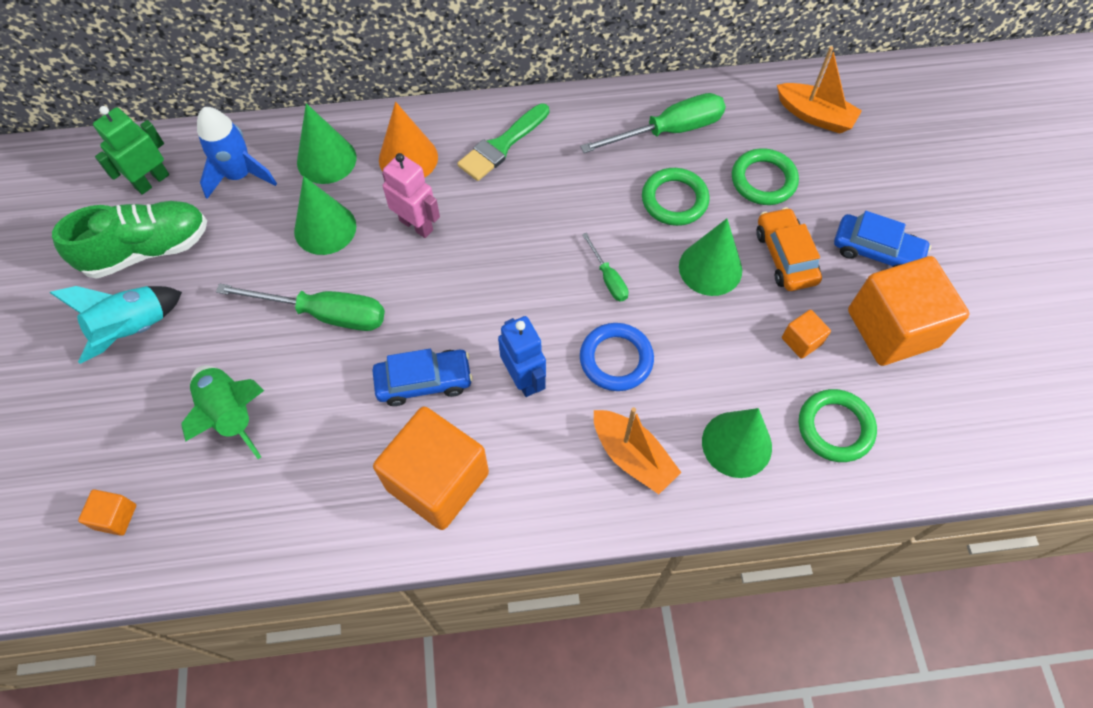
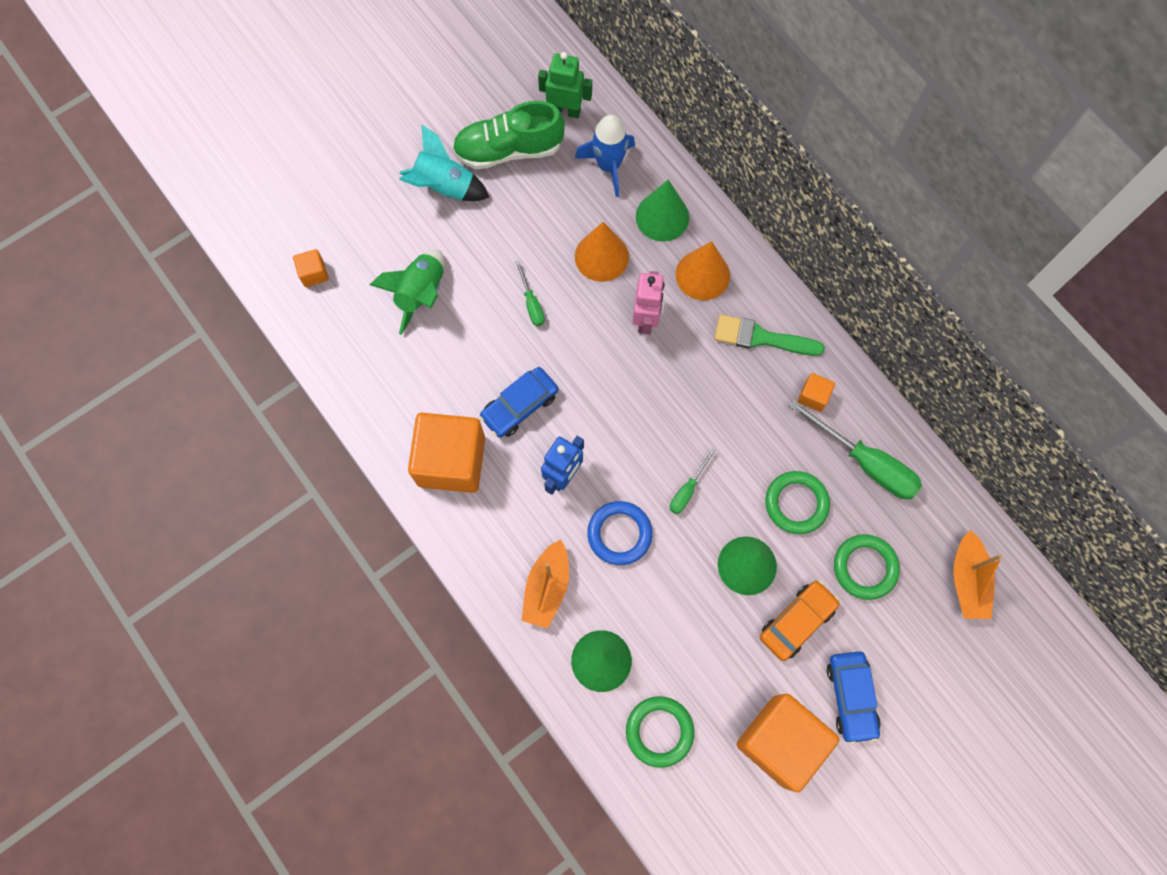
camera: 60 degrees right, 10 degrees up
(147, 250) = (509, 150): green shoe -> green shoe turned 135 degrees clockwise
(324, 314) = (531, 303): green screwdriver -> green screwdriver, size x0.51
(325, 228) = (601, 256): green cone -> orange cone
(424, 381) = (520, 406): blue car -> blue car turned 90 degrees clockwise
(801, 341) = (722, 671): orange cube -> orange cube (813, 396)

